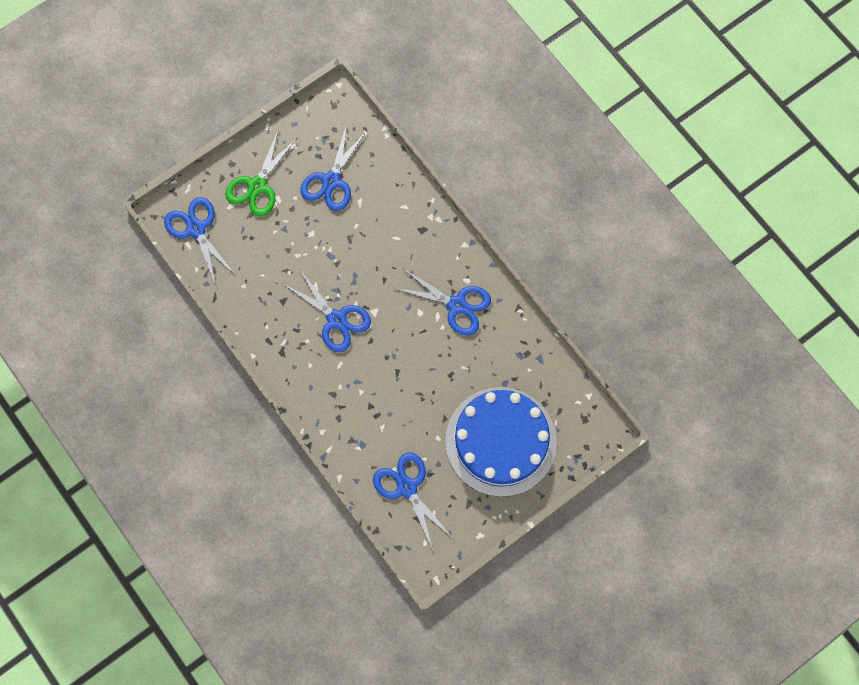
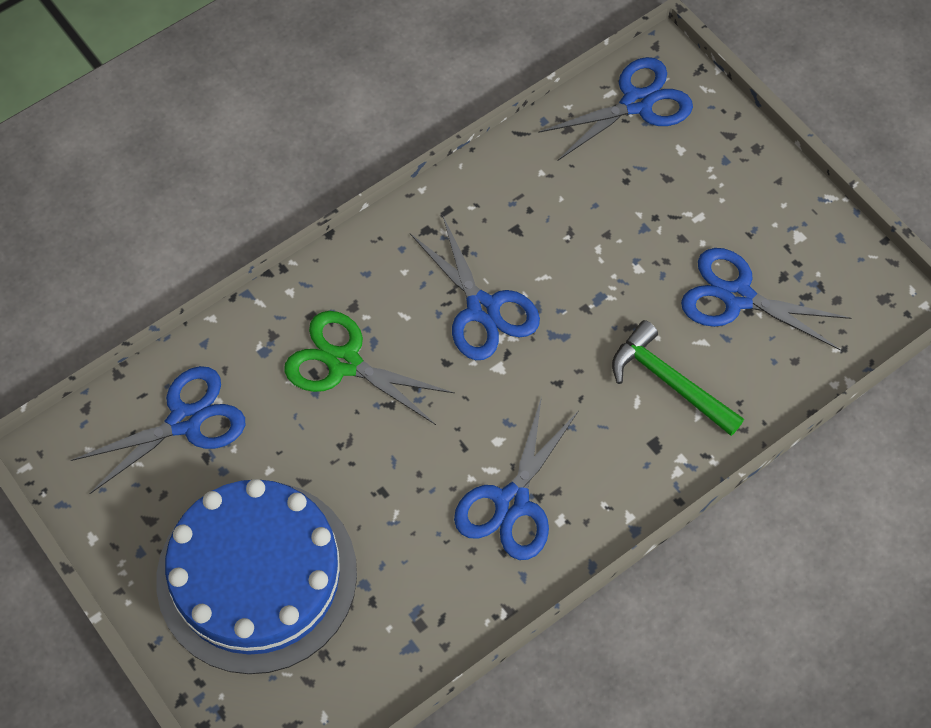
camera: 90 degrees right, 10 degrees down
(257, 186) = (719, 186): green scissors -> green scissors (343, 362)
(336, 320) = (483, 310): blue scissors -> blue scissors turned 75 degrees counterclockwise
(384, 220) = (669, 382): none -> green hammer

